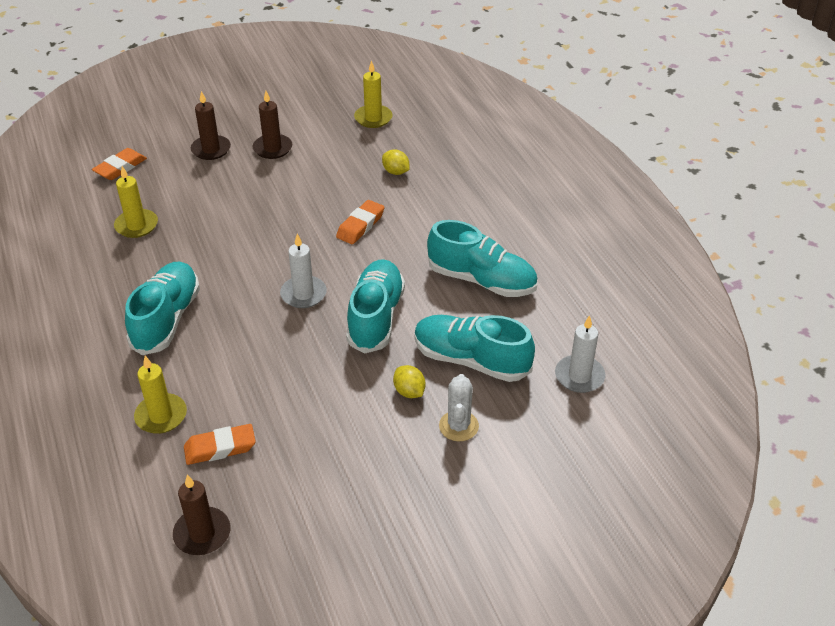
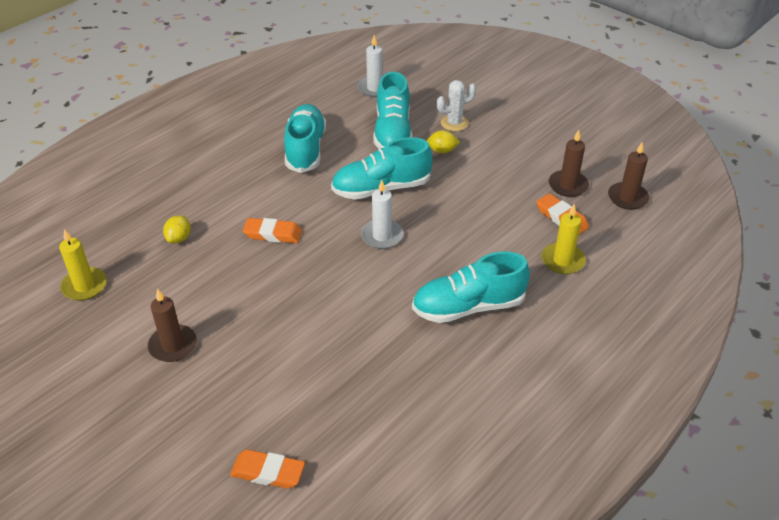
camera: 115 degrees left, 0 degrees up
(136, 225) = (361, 397): yellow candle -> none
(211, 149) = (195, 400): brown candle -> brown candle (568, 185)
(409, 392) = (442, 151): yellow lemon -> yellow lemon turned 60 degrees clockwise

